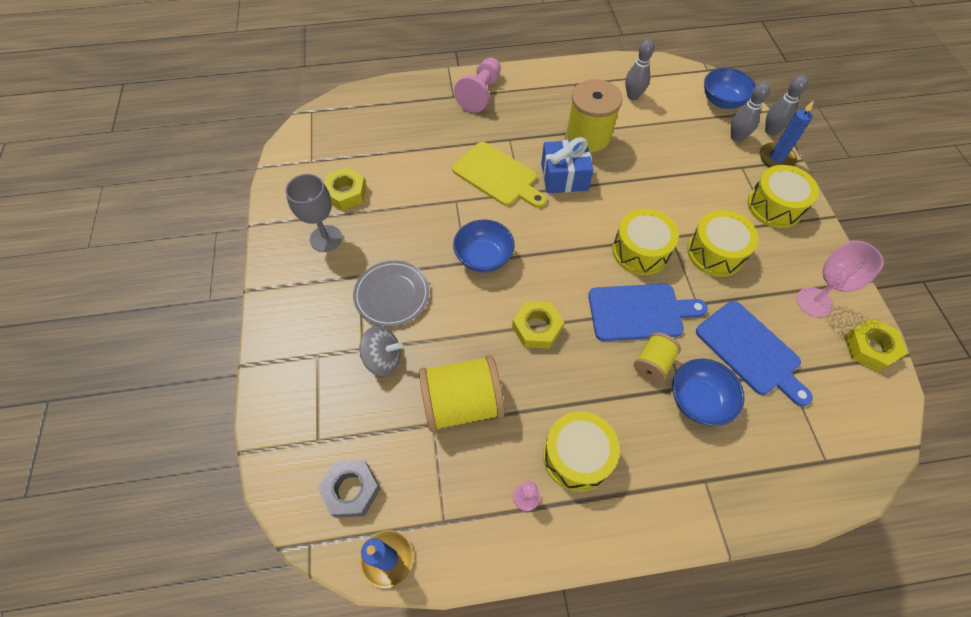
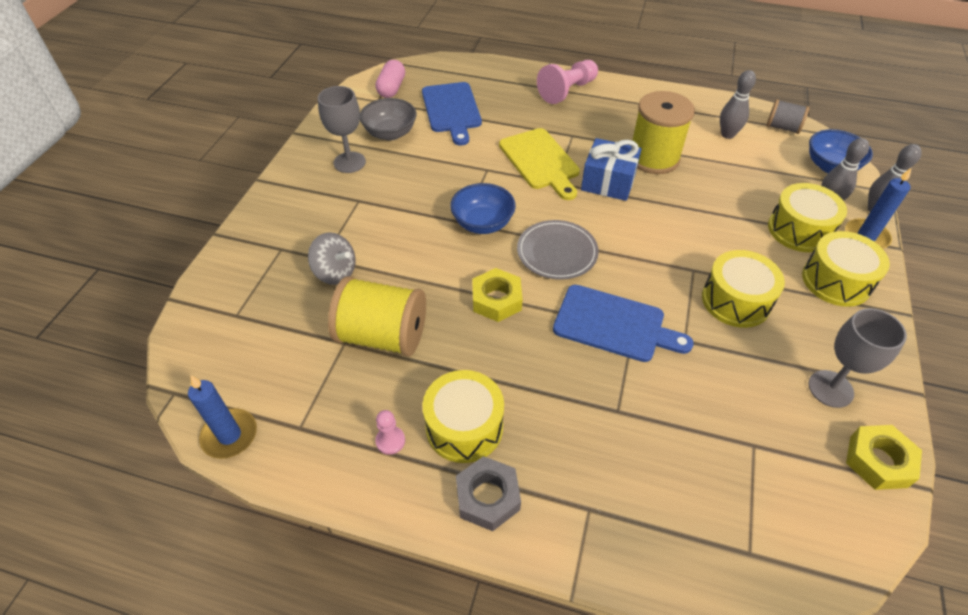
camera: 25 degrees right, 10 degrees down
(317, 142) = (391, 88): none -> pink capsule
(346, 193) = (390, 133): yellow nut -> grey bowl
(351, 490) = (237, 366): grey nut -> grey nut (487, 497)
(392, 295) = (377, 225): grey plate -> grey plate (557, 252)
(640, 251) = (649, 271): yellow drum -> yellow drum (799, 230)
(653, 363) = (599, 376): yellow spool -> none
(670, 75) = (782, 127): none -> grey spool
(698, 400) = (629, 430): blue bowl -> none
(750, 351) = (721, 407): blue cutting board -> blue cutting board (452, 110)
(814, 302) = (830, 389): pink goblet -> grey goblet

